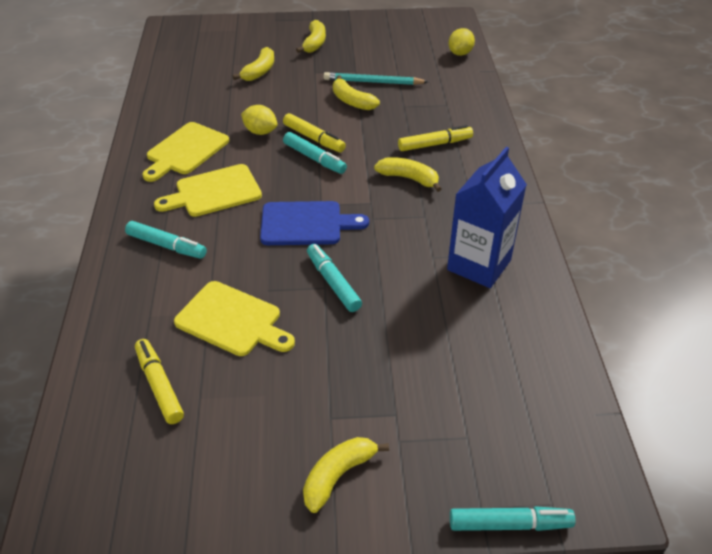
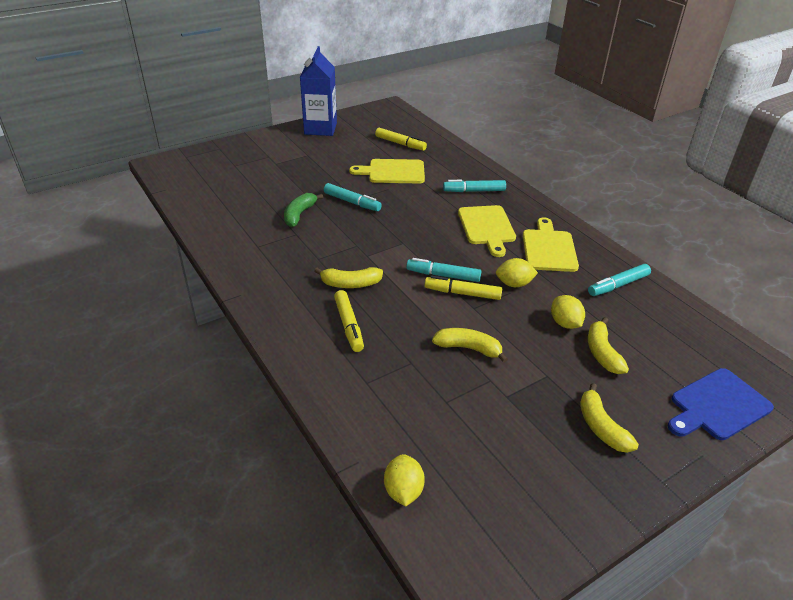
camera: 150 degrees right, 5 degrees down
(214, 192) = (487, 227): yellow cutting board -> yellow cutting board turned 135 degrees clockwise
(259, 94) = (565, 323): none -> yellow lemon
(306, 224) = (401, 227): blue cutting board -> blue cutting board (717, 406)
(338, 476) = (290, 141): yellow banana -> none
(373, 82) = (471, 385): turquoise pencil -> none
(413, 286) = (299, 215): none -> green banana
(435, 144) = (348, 325): yellow marker -> yellow marker turned 60 degrees counterclockwise
(479, 265) = (260, 238): blue carton -> blue carton (320, 129)
(509, 524) = (204, 147): turquoise marker -> turquoise marker (618, 285)

